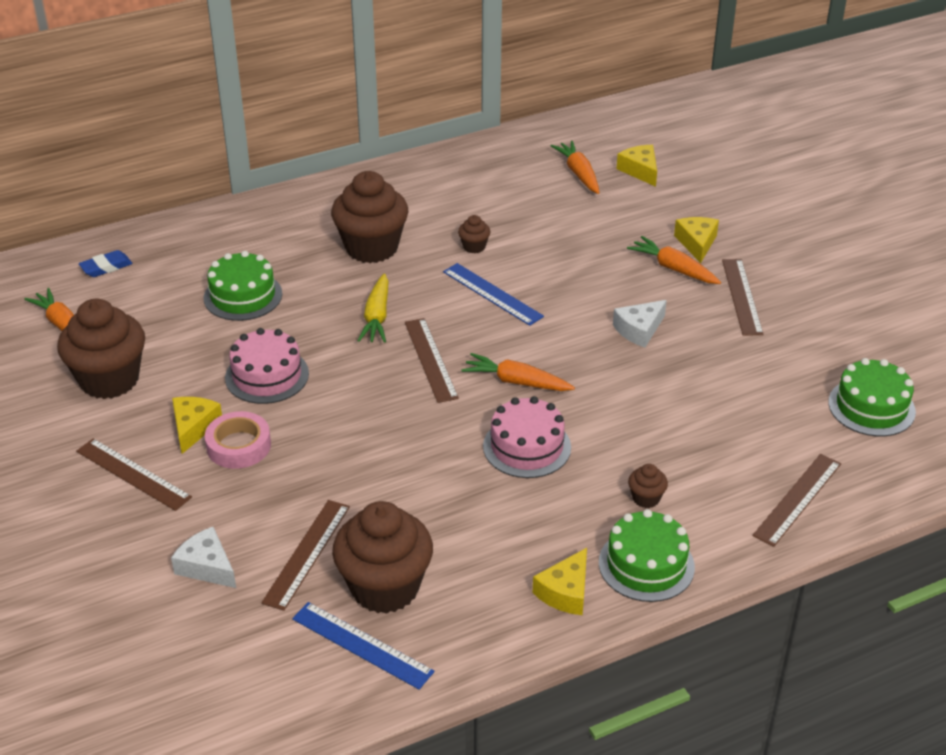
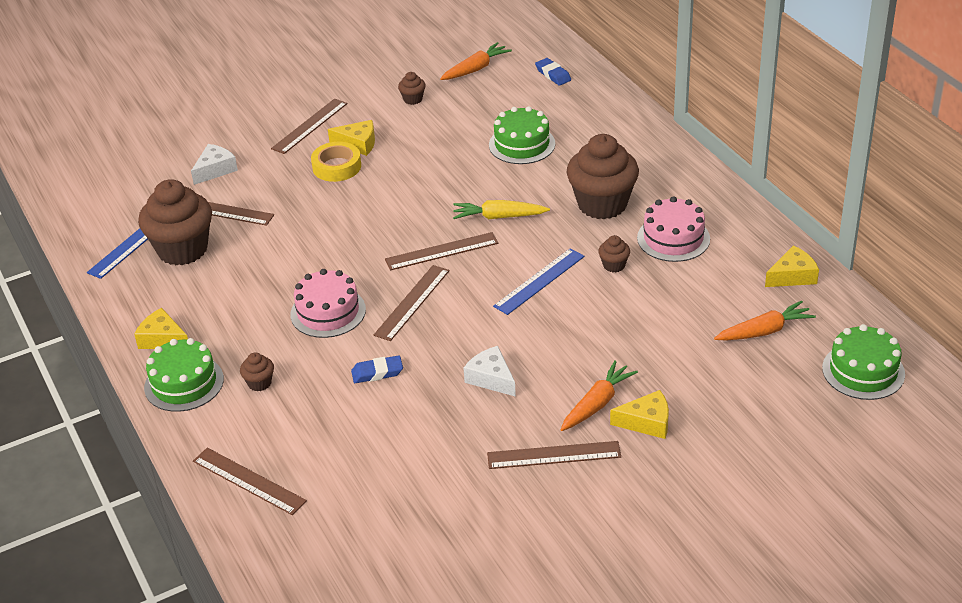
camera: 90 degrees right, 0 degrees up
(109, 380) = (413, 99): brown cupcake -> brown cupcake, size x0.42
(238, 446) = (337, 167): pink tape -> yellow tape
(267, 375) = (418, 169): pink cake -> pink cake (673, 238)
(517, 382) = (412, 302): orange carrot -> brown ruler
(630, 407) = (377, 373): none -> blue eraser
(640, 170) = (784, 378): yellow cheese -> yellow cheese (792, 276)
(871, 407) = (375, 546): green cake -> green cake (863, 371)

